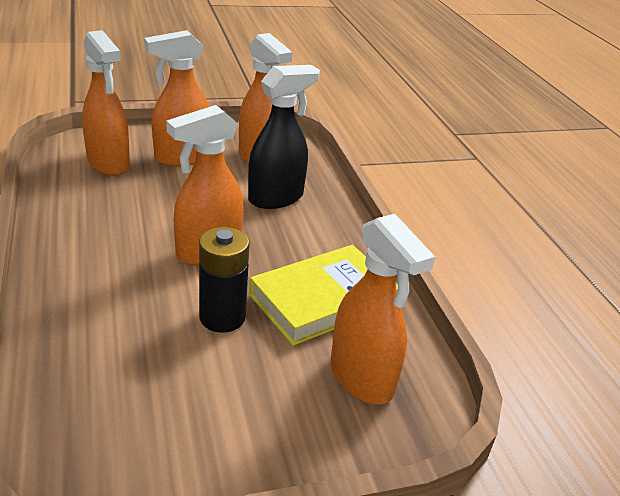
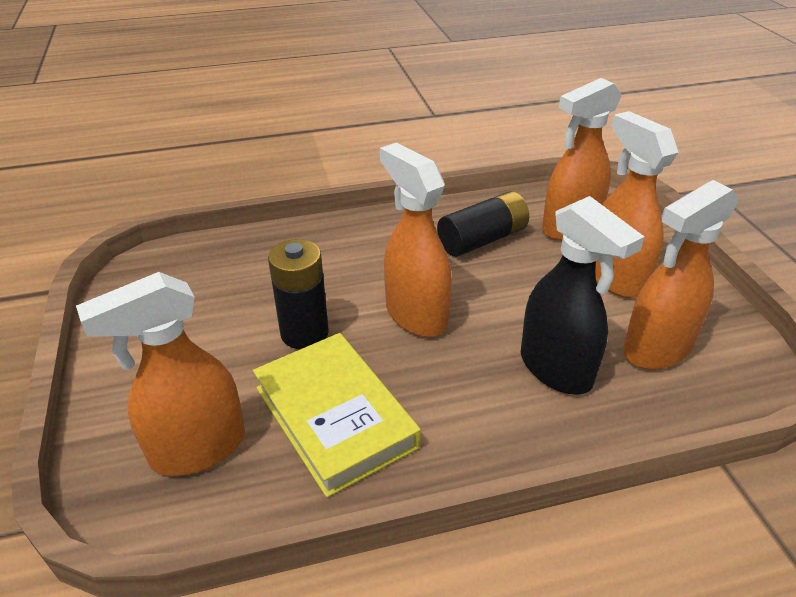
camera: 95 degrees right, 5 degrees up
(109, 207) = (482, 239): none -> black battery

